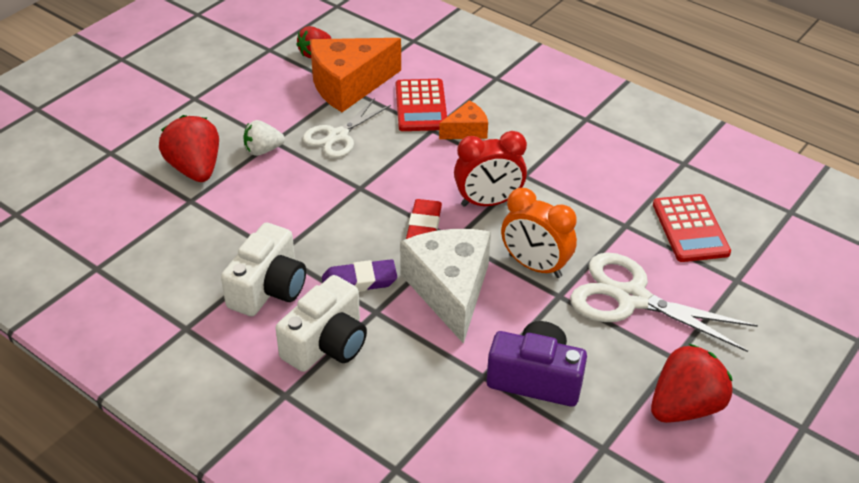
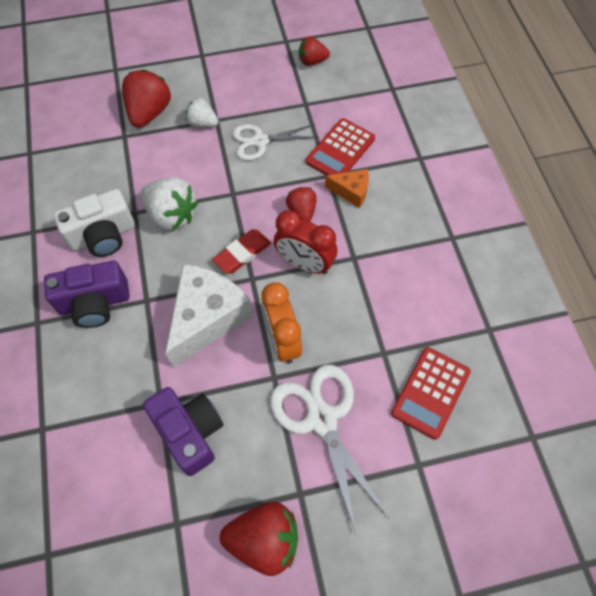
camera: 40 degrees right, 20 degrees up
(320, 235) = (172, 215): none -> white strawberry
(327, 344) = (95, 303): white camera -> purple camera
(349, 85) = (308, 102): orange cheese -> none
(359, 281) = (159, 269): purple eraser -> none
(440, 167) = (302, 211): none -> red strawberry

